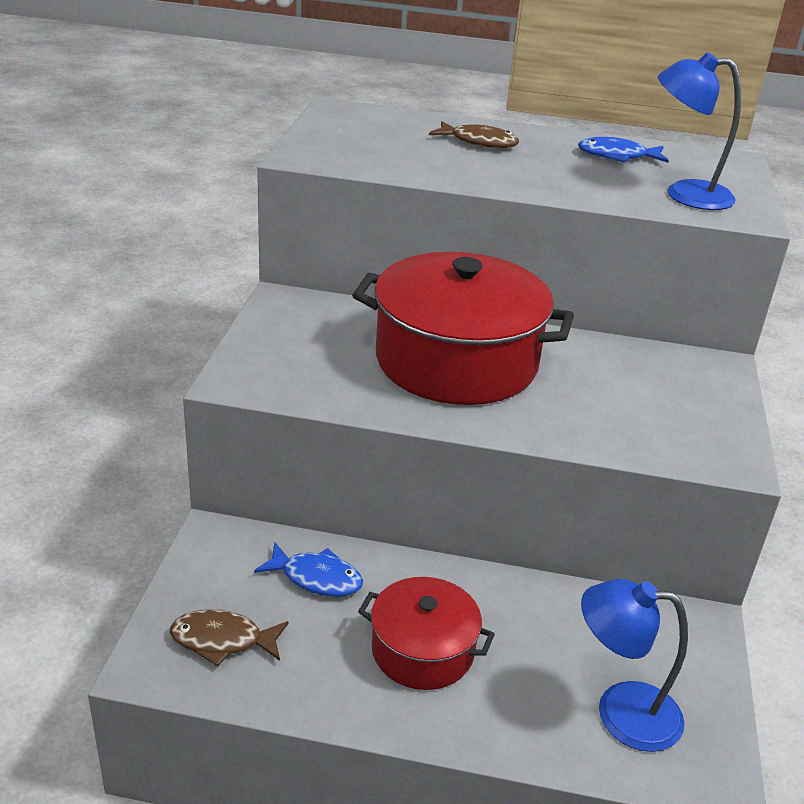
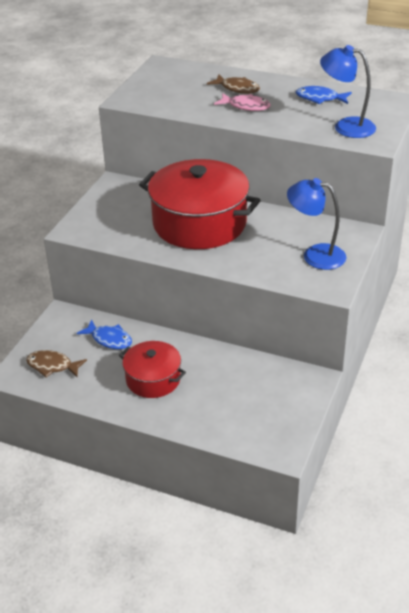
camera: 15 degrees right, 5 degrees up
(508, 166) = (246, 106): none -> pink fish
(621, 712) = (246, 417): blue lamp -> blue lamp (315, 255)

